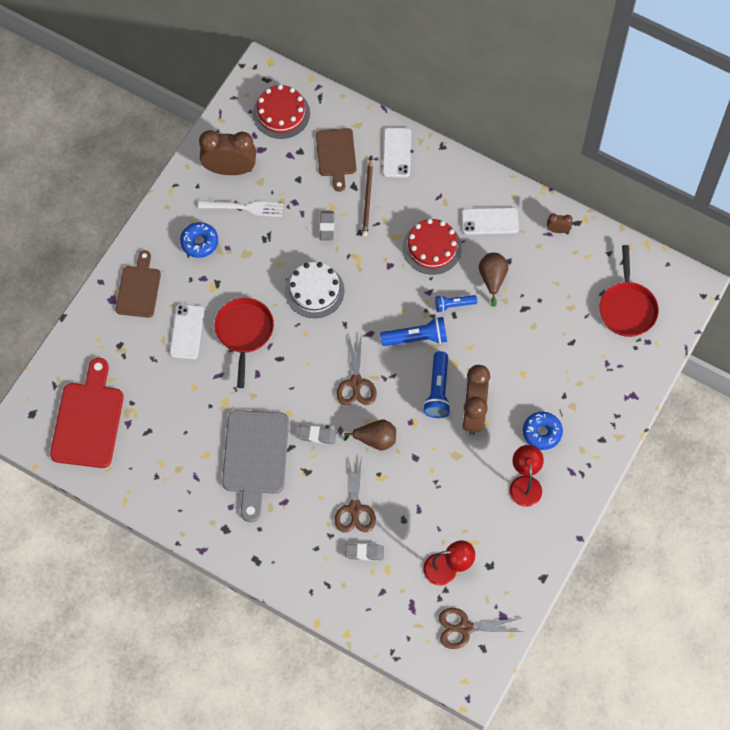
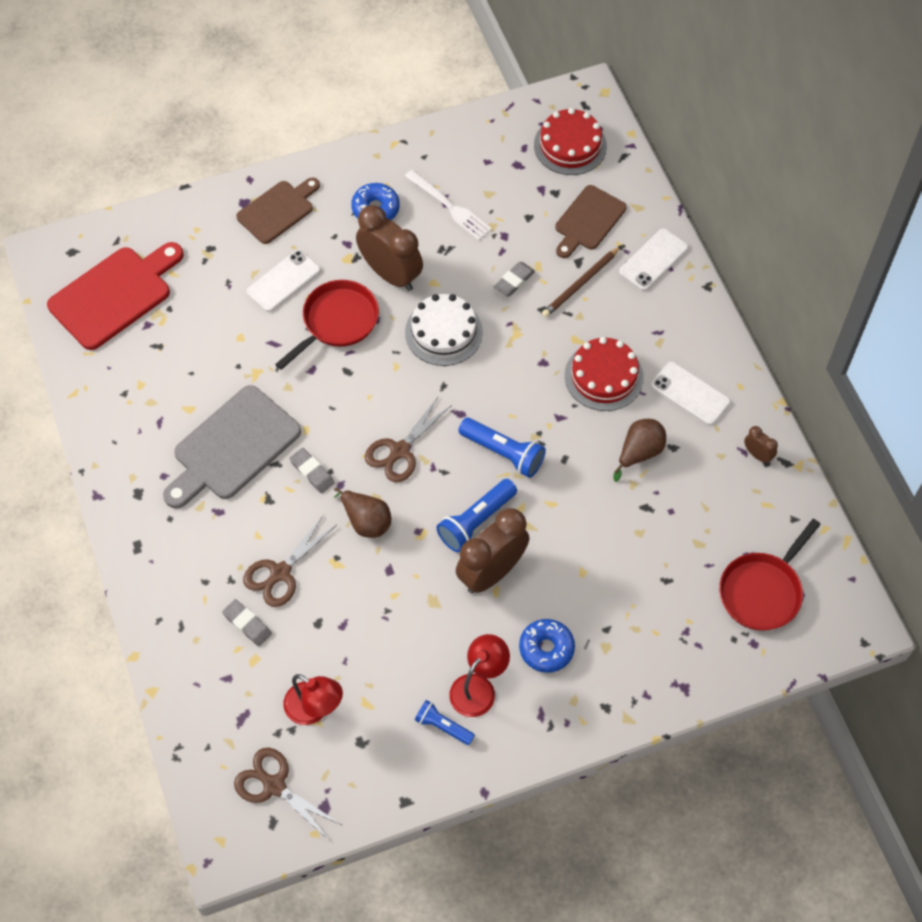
camera: 40 degrees right, 5 degrees down
(230, 169) = (470, 162): brown clock -> brown clock (391, 274)
(454, 305) = (573, 449): blue flashlight -> blue flashlight (443, 726)

